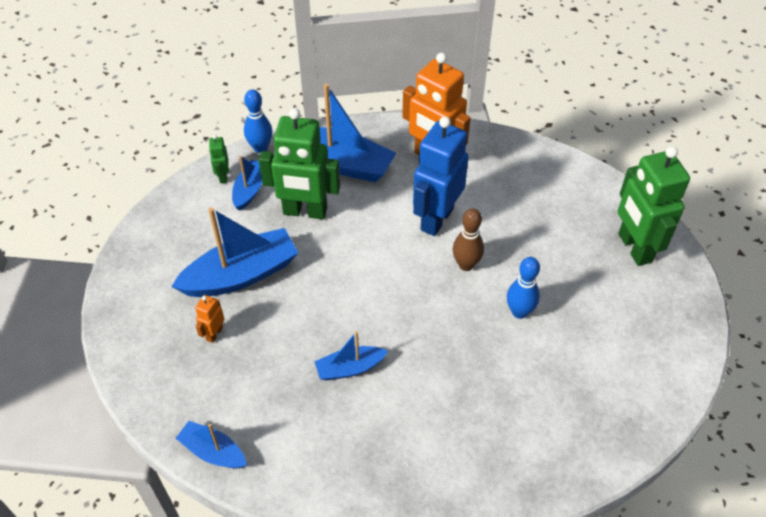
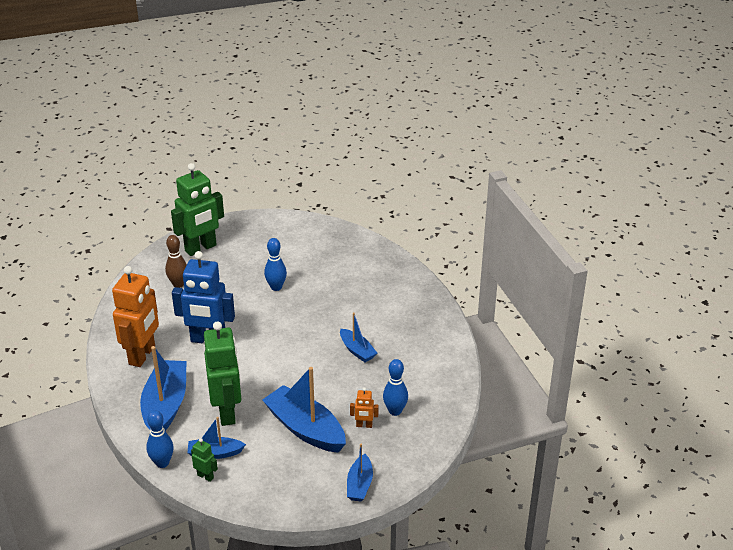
camera: 110 degrees left, 15 degrees down
(213, 451) = (451, 394): blue boat -> blue boat (359, 484)
(219, 374) = (395, 411): none -> blue bowling pin
(223, 176) = (205, 476): green robot -> green robot turned 120 degrees counterclockwise
(466, 265) = (246, 317): brown bowling pin -> brown bowling pin (178, 284)

